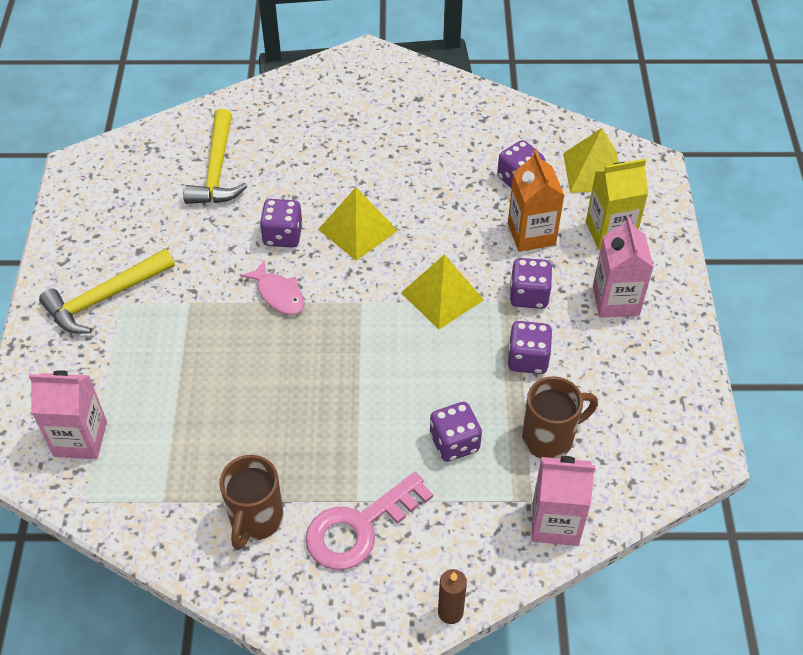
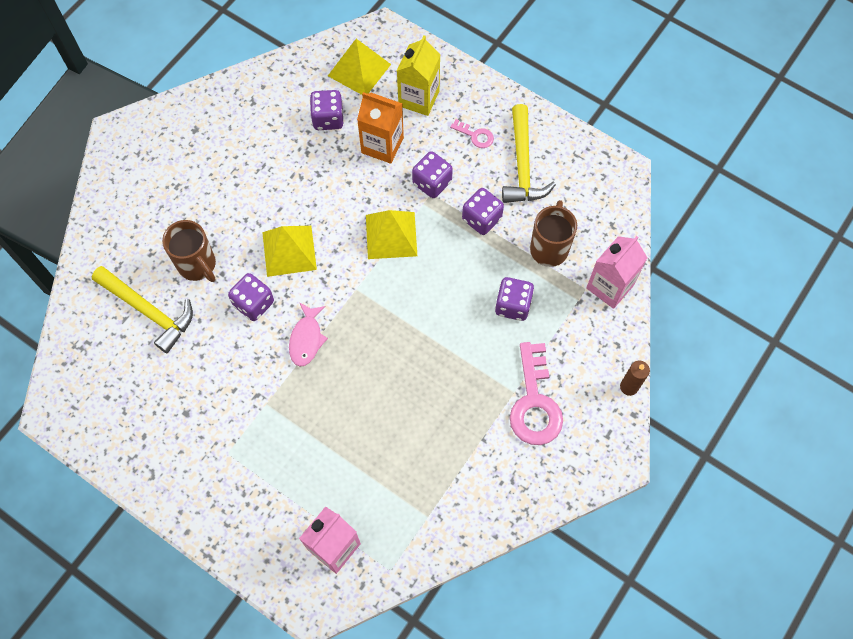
camera: 55 degrees left, 15 degrees up
(104, 298) = (214, 462): yellow hammer -> yellow hammer (522, 165)
(256, 520) = (484, 464): brown mug -> brown mug (197, 265)
(278, 294) = (307, 339): pink fish -> pink fish turned 105 degrees clockwise
(615, 300) = (475, 135): pink carton -> pink key

